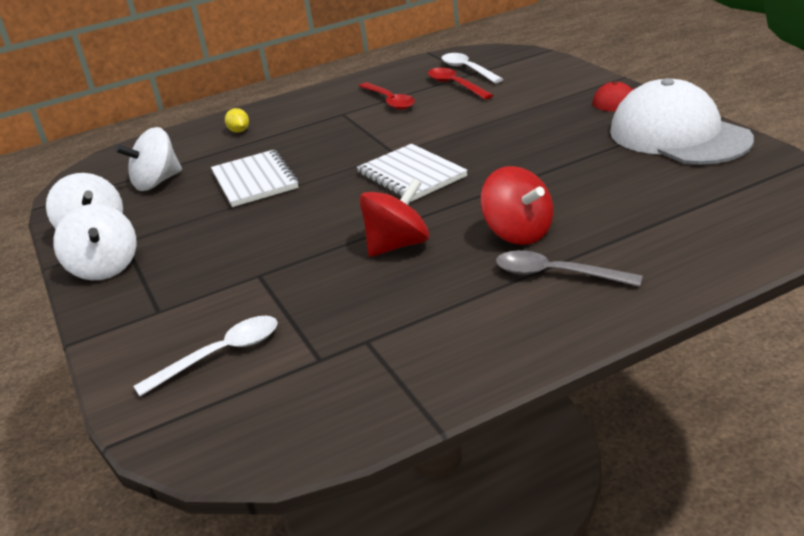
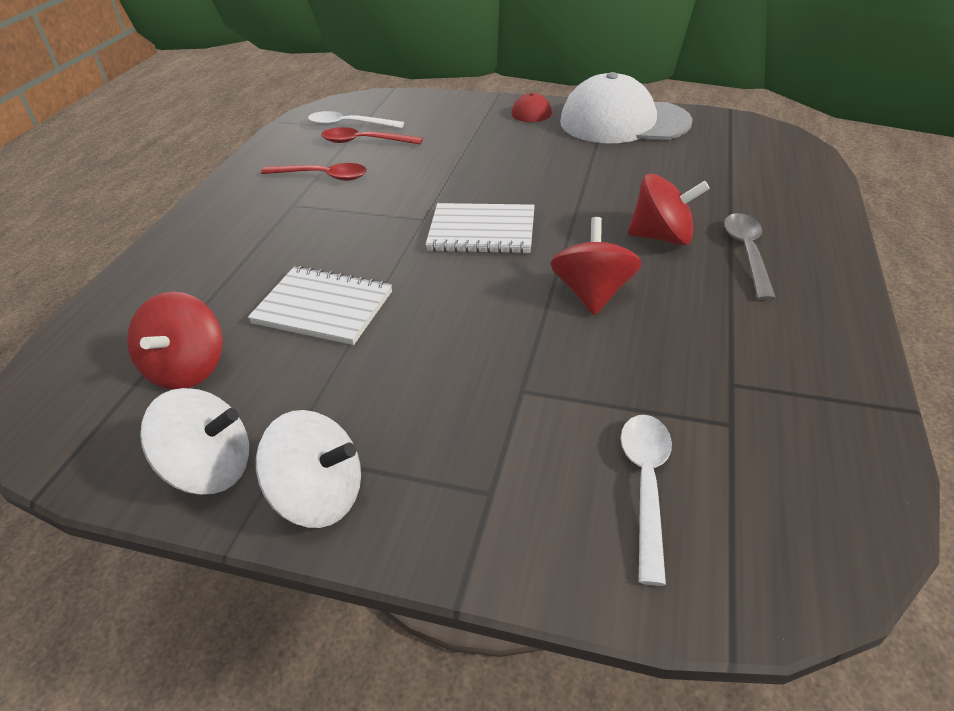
camera: 50 degrees left, 10 degrees up
(157, 182) = (188, 369): white spinning top -> red spinning top
(239, 131) = (192, 268): yellow lemon -> none
(556, 274) = (747, 253): grey spoon -> grey spoon turned 120 degrees clockwise

